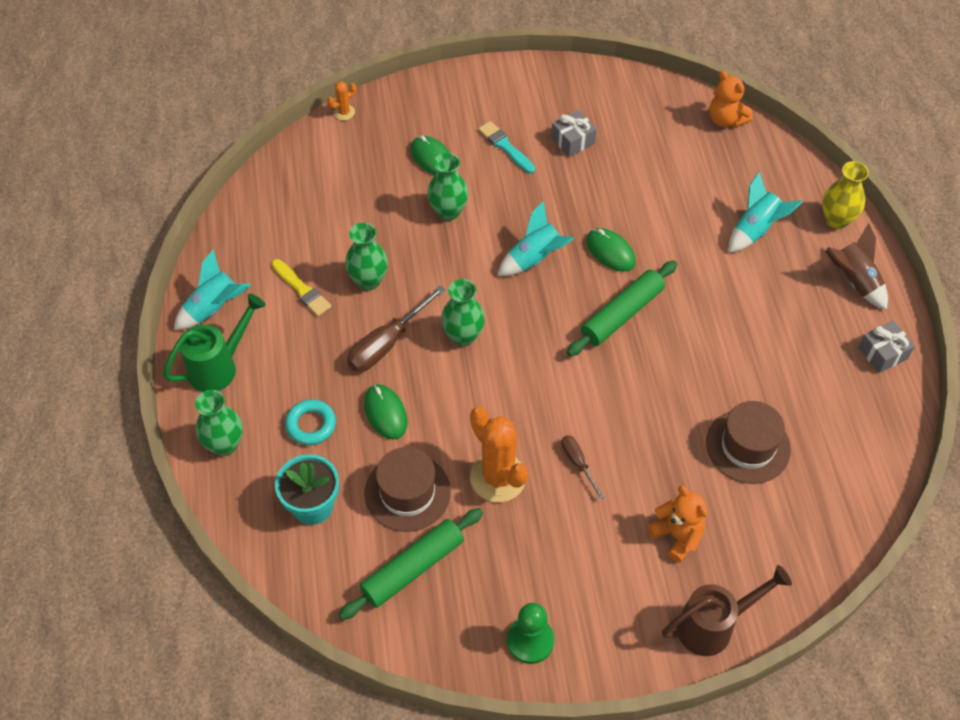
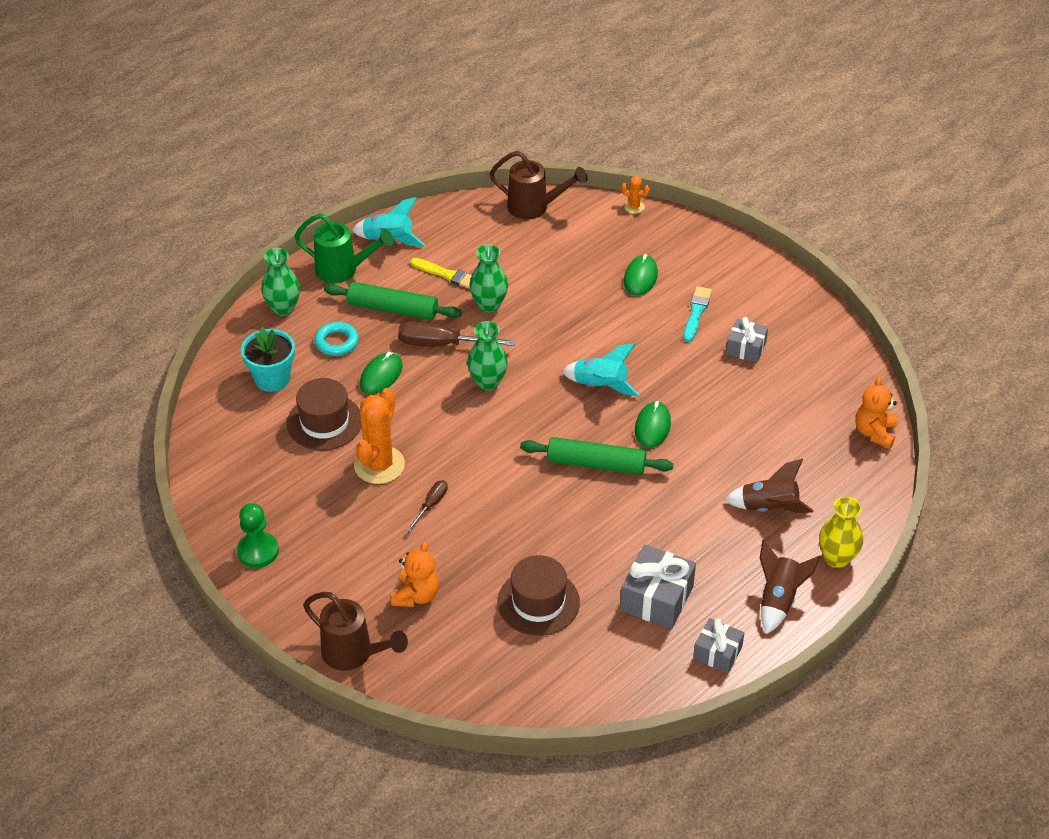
camera: 55 degrees right, 10 degrees down
(278, 178) = (535, 207): none -> brown watering can
(302, 289) = (447, 275): yellow brush -> yellow brush turned 75 degrees counterclockwise
(413, 568) = (265, 457): green rolling pin -> green rolling pin (392, 309)
(448, 212) = (597, 313): green vase -> none
(755, 230) = (769, 508): turquoise rocket -> brown rocket
(799, 360) = (656, 598): none -> grey gift

